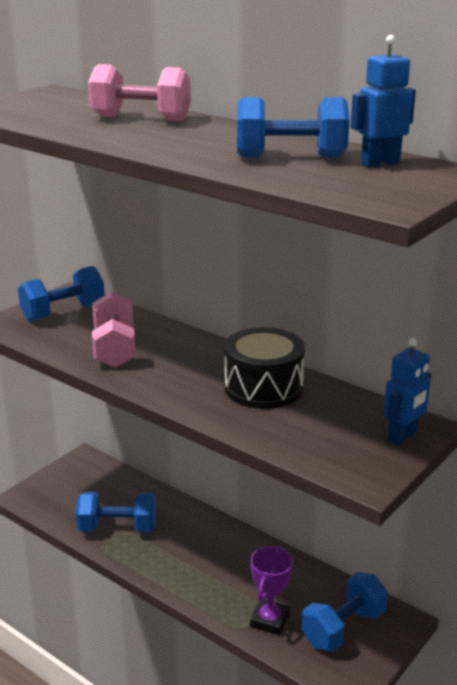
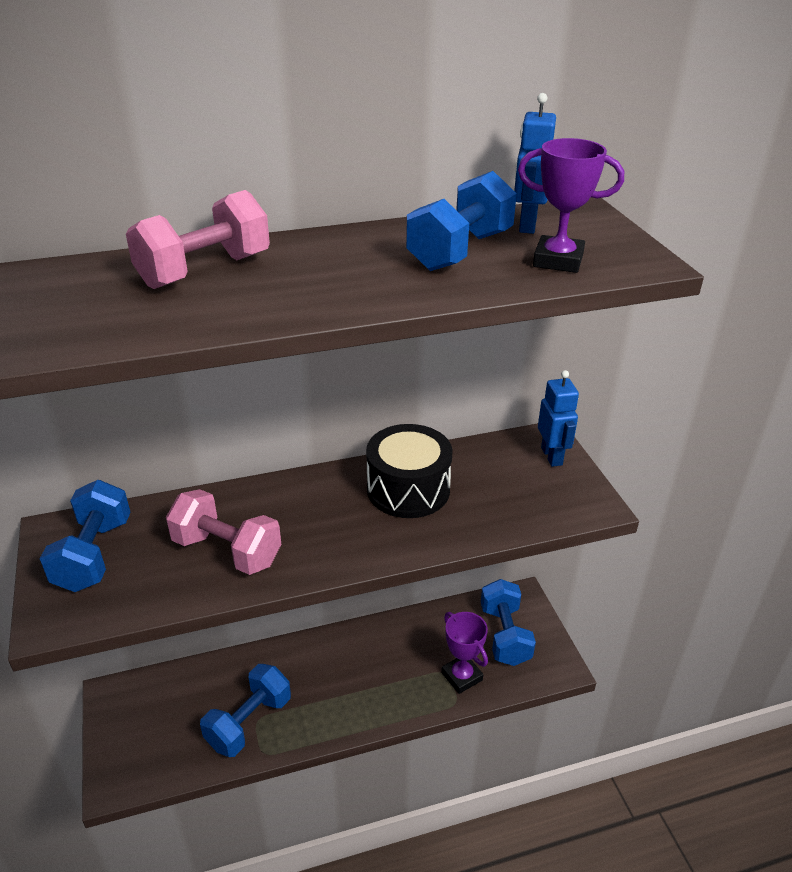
camera: 55 degrees left, 10 degrees up
(333, 181) = (558, 260): none -> purple trophy

